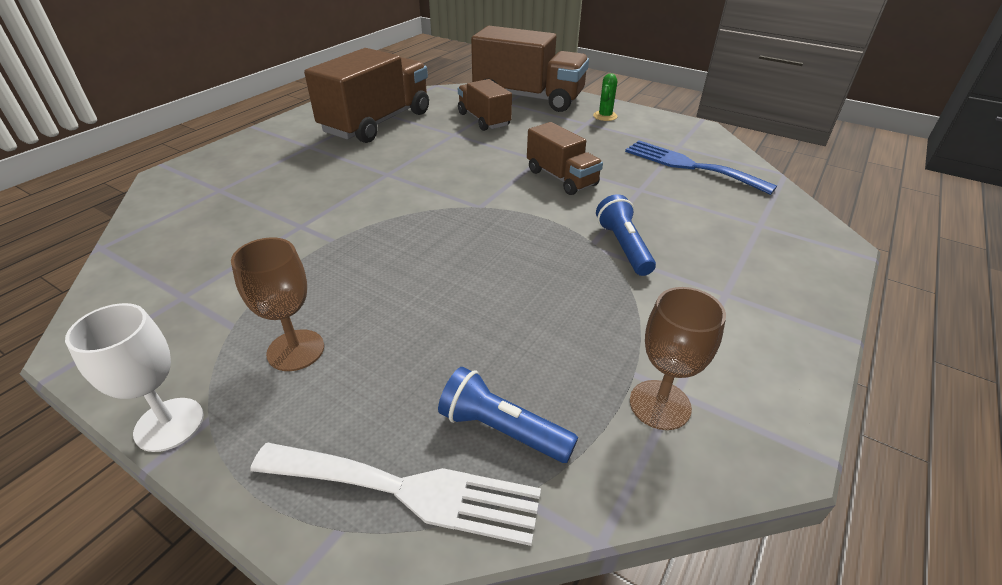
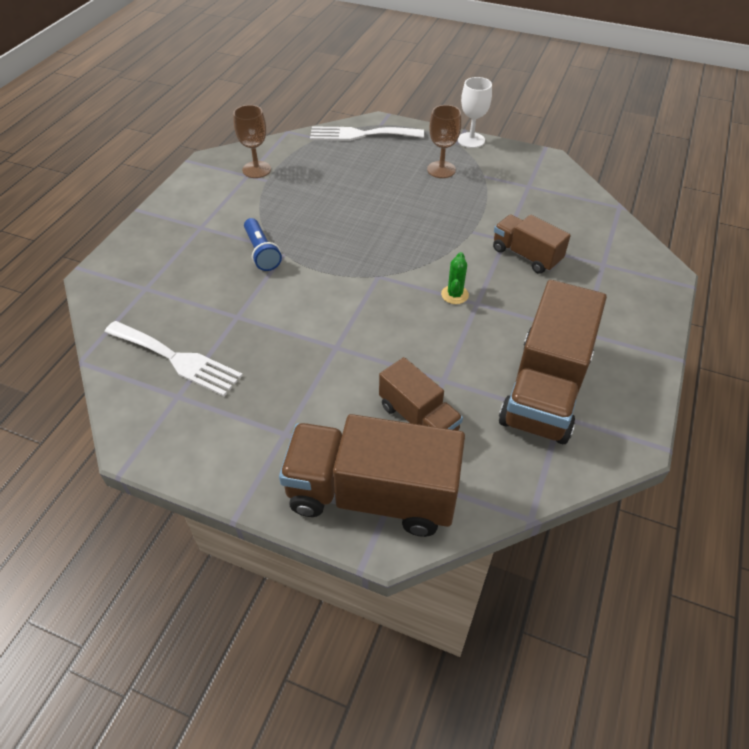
camera: 170 degrees right, 10 degrees up
(502, 429) = (328, 154): blue flashlight -> none
(561, 178) = (311, 321): brown truck -> brown truck (526, 255)
(605, 116) = (258, 456): green cactus -> green cactus (454, 295)
(689, 166) = (177, 359): blue fork -> white fork

